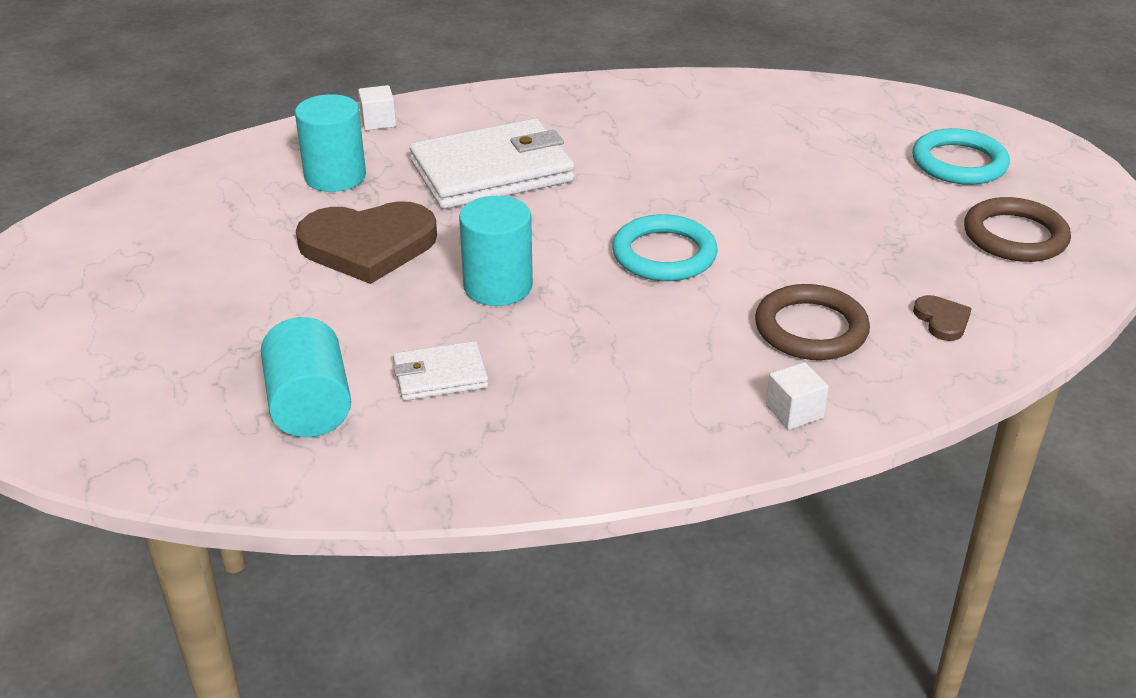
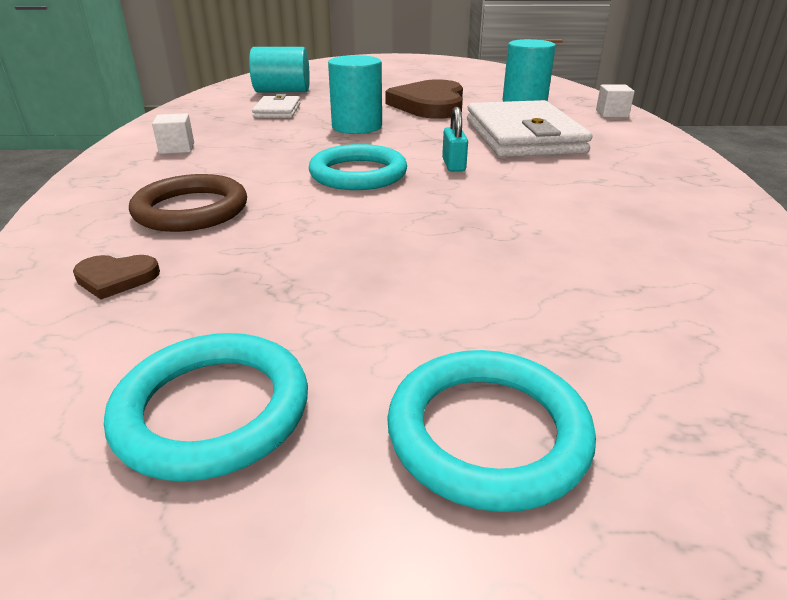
camera: 105 degrees right, 5 degrees down
(608, 204) = (453, 165): none -> turquoise padlock
(794, 412) = (106, 185): white cube -> white cube (177, 148)
(1015, 236) = (213, 410): brown ring -> turquoise ring

